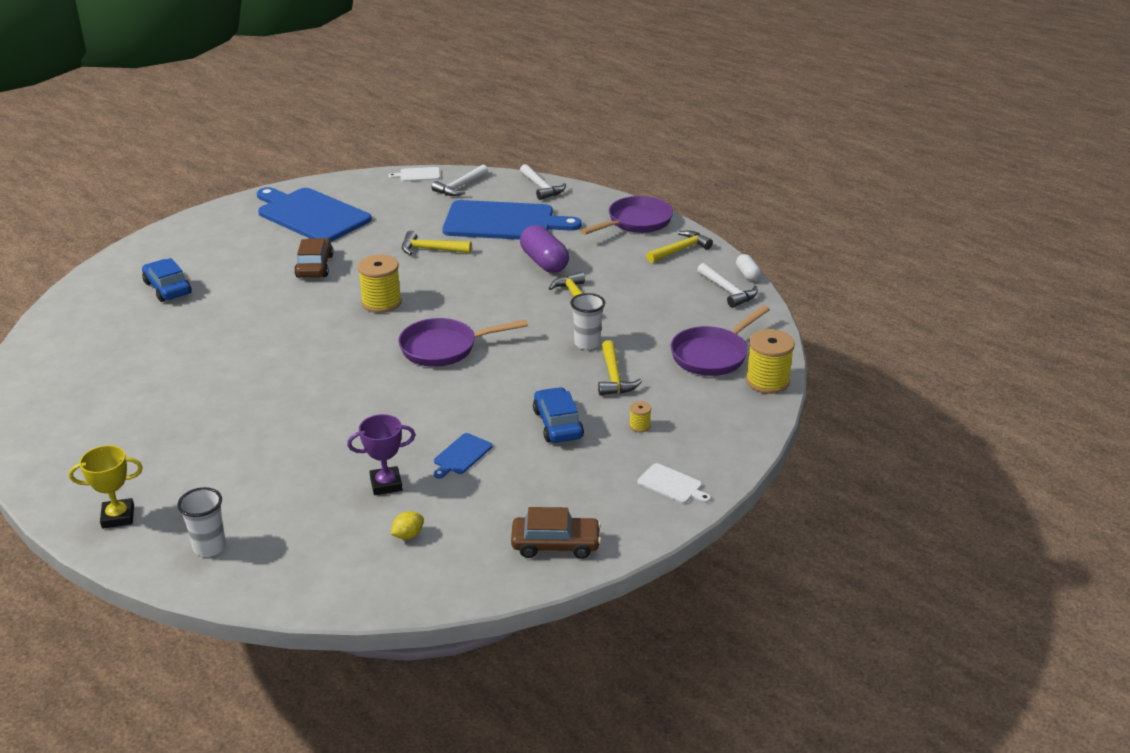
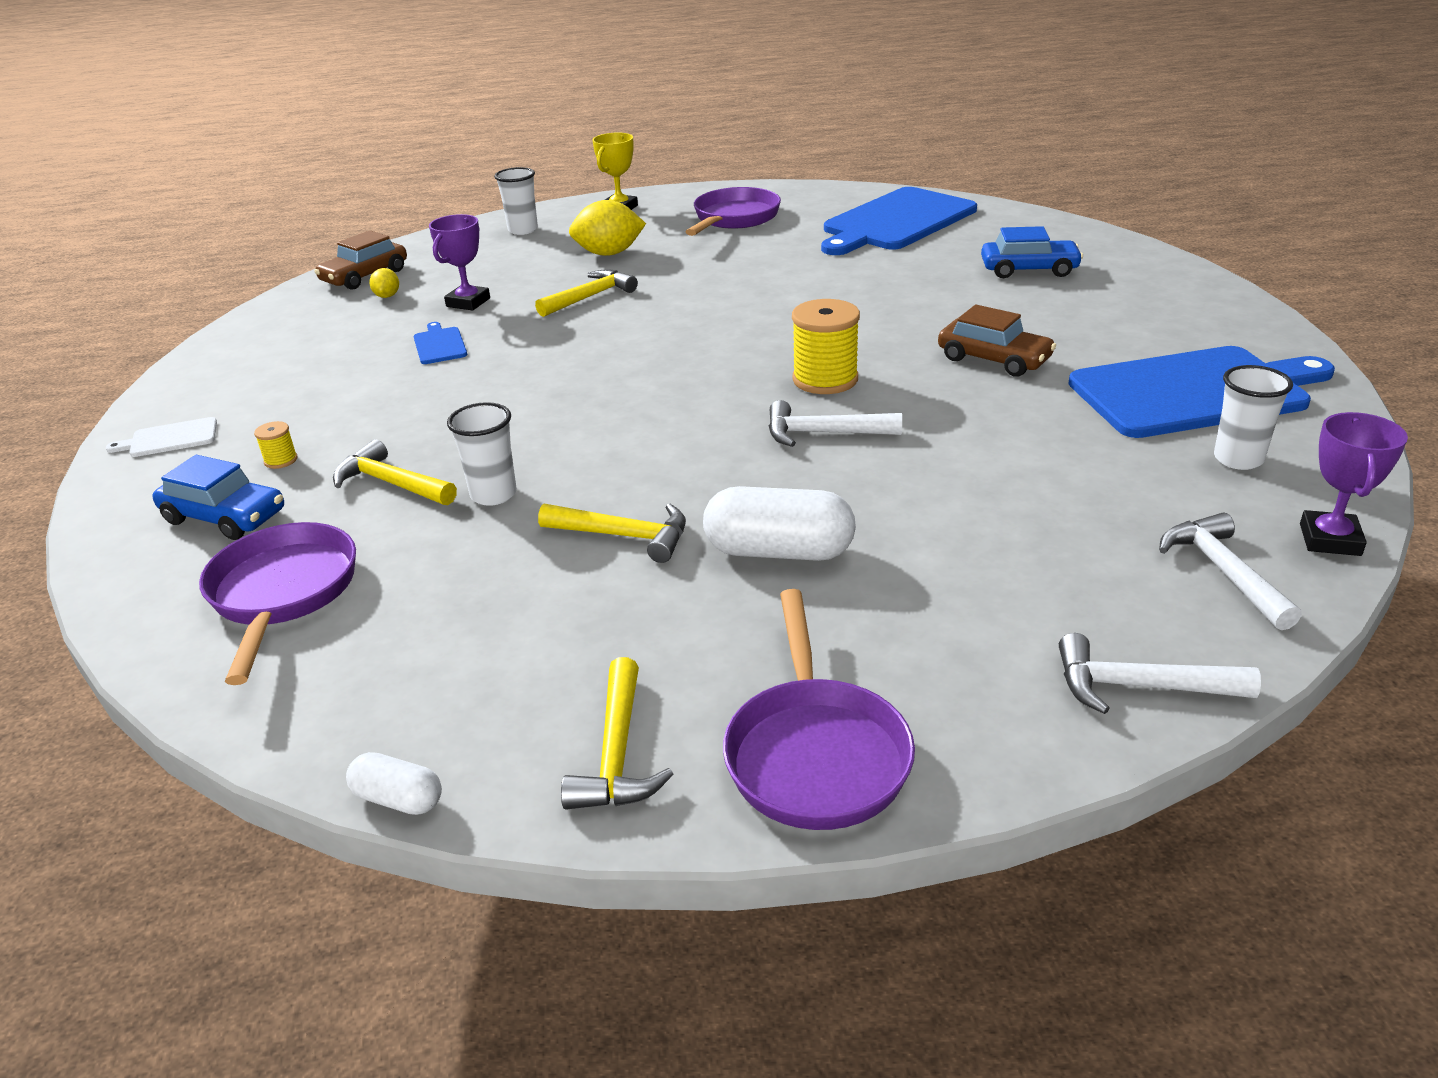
camera: 130 degrees right, 0 degrees up
(240, 466) = (609, 253): none -> yellow lemon
(370, 197) = (1238, 459): none -> white cup
(418, 175) = (1330, 539): white cutting board -> purple trophy
(431, 249) = (952, 458): yellow hammer -> yellow hammer (590, 297)
(444, 348) = (649, 390): purple pan -> purple pan (734, 219)
(503, 222) = (994, 567): blue cutting board -> blue cutting board (896, 222)
(544, 262) = (779, 551): purple capsule -> white capsule
(555, 544) = (242, 351): brown car -> brown car (365, 276)
(557, 424) = (384, 410): blue car -> blue car (225, 517)
(727, 291) = (393, 726): white hammer -> white hammer (823, 433)
(767, 381) = (145, 611): yellow spool -> none

